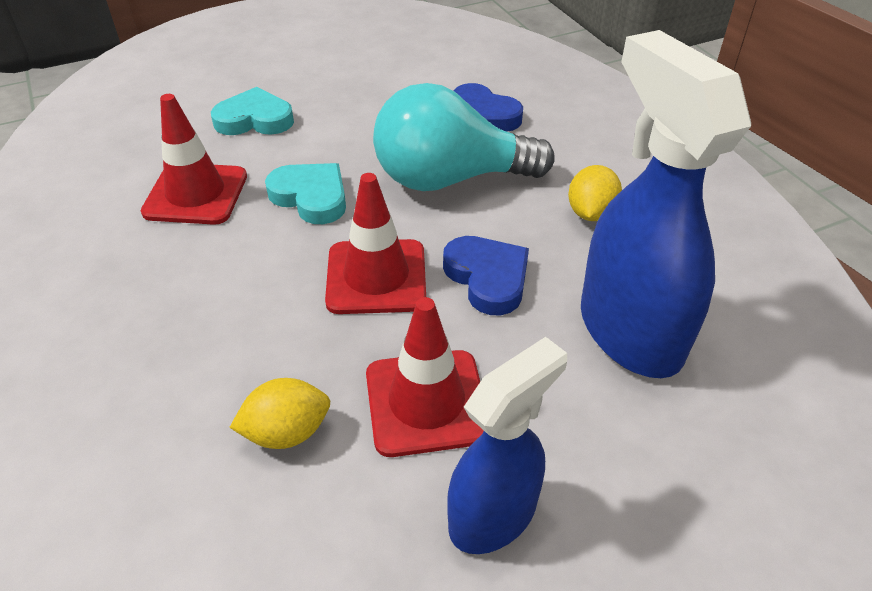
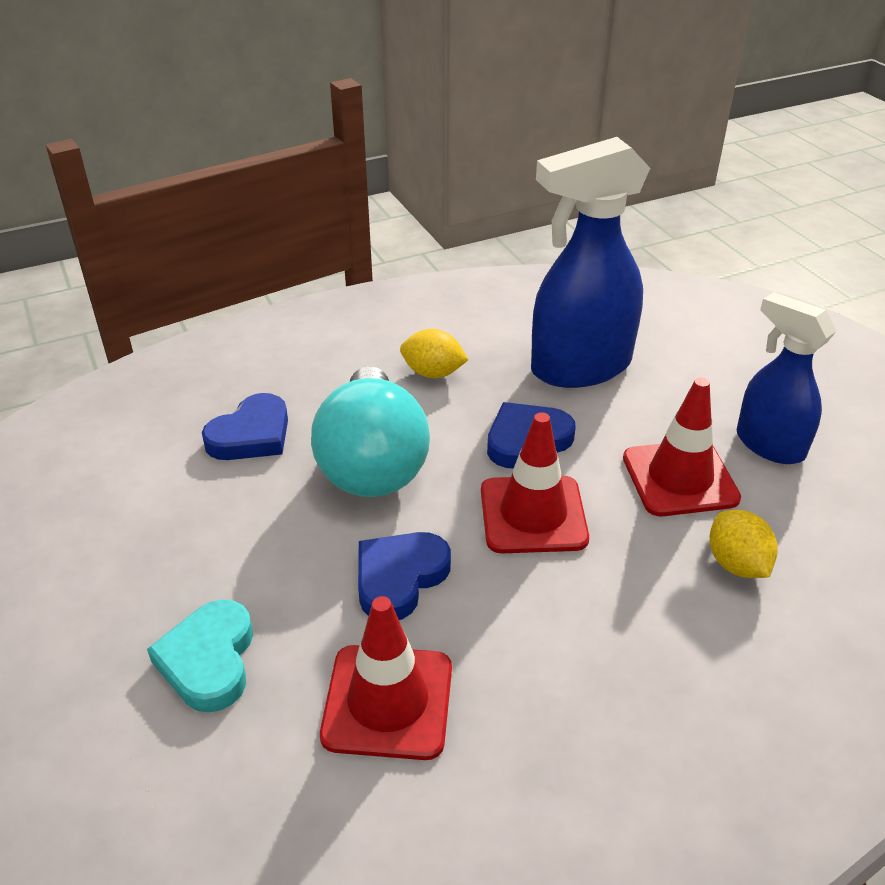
camera: 90 degrees left, 5 degrees down
(311, 197) = (399, 578): turquoise heart -> blue heart

